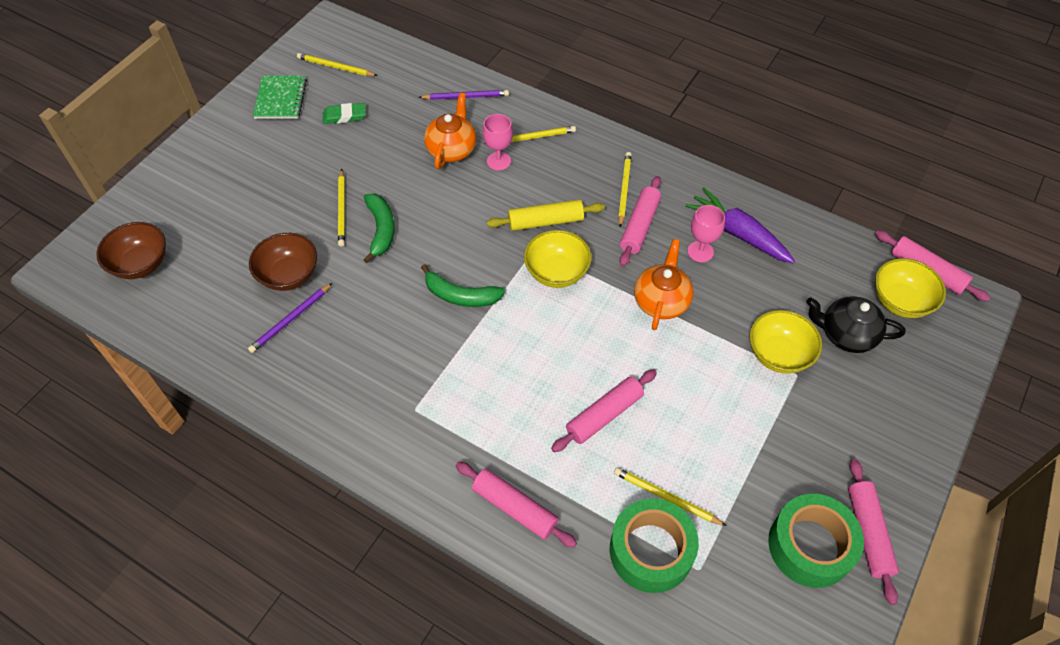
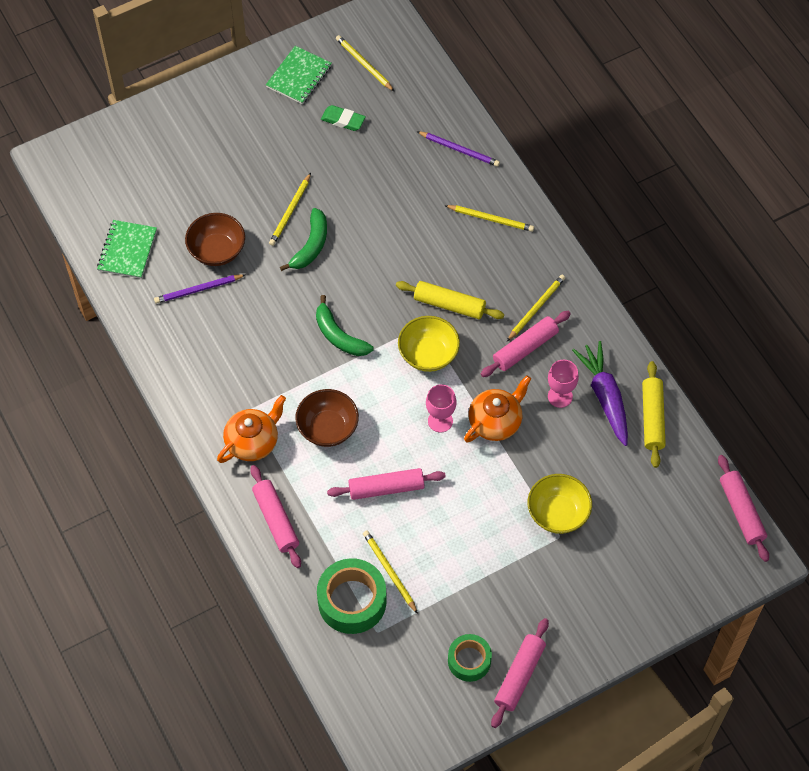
camera: 30 degrees right, 5 degrees up
(141, 264) = (111, 184): brown bowl -> brown bowl (327, 428)
(192, 317) = (127, 250): none -> green notebook
(452, 149) = (414, 198): orange teapot -> orange teapot (253, 442)
(499, 161) = (447, 228): pink goblet -> pink goblet (440, 421)
(791, 231) = (652, 418): none -> yellow rolling pin
(810, 546) = (469, 660): green tape -> green tape, size x0.62
(846, 335) = (626, 527): black teapot -> none
(900, 301) = (695, 524): yellow bowl -> none

